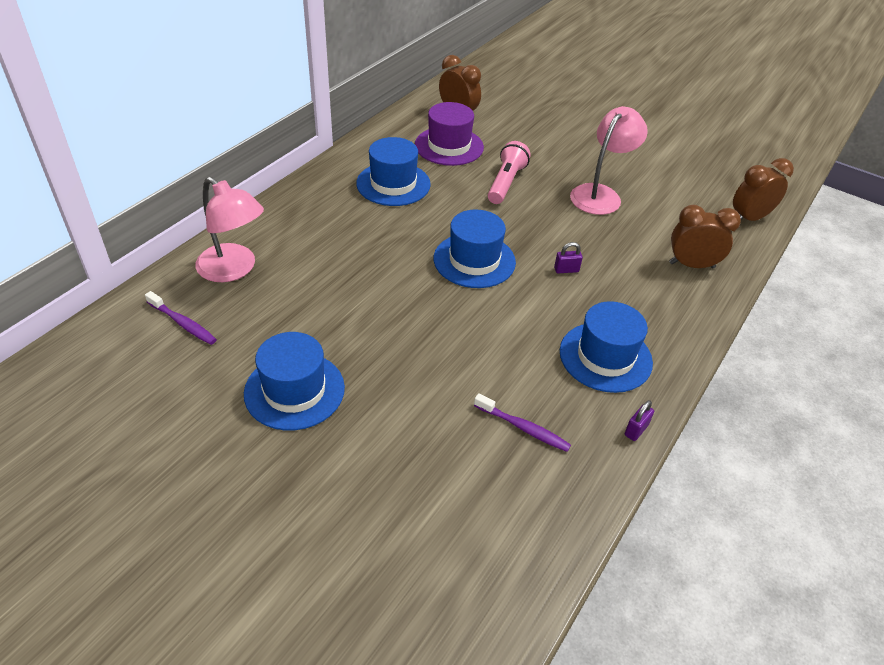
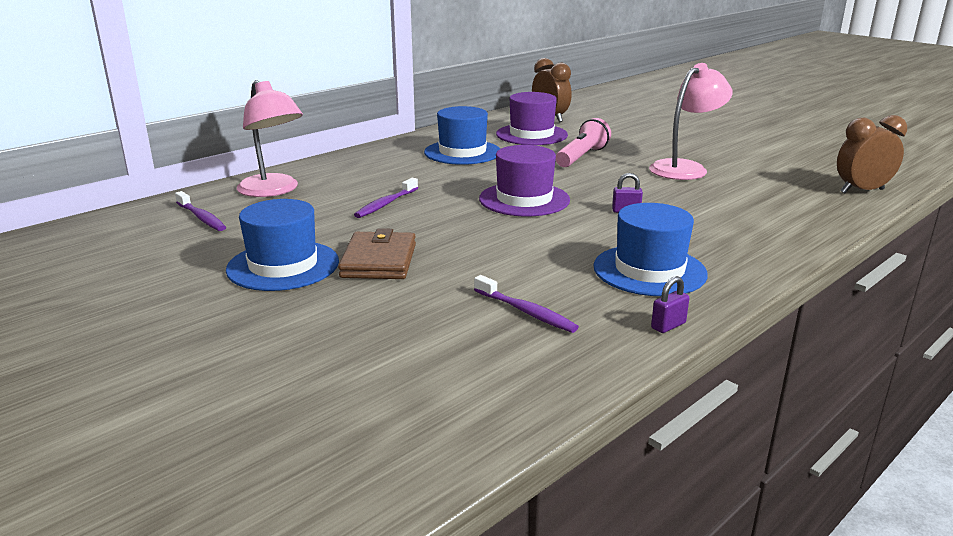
camera: 15 degrees right, 20 degrees down
(351, 281) = (386, 204): none -> purple toothbrush
(377, 372) = (379, 261): none -> brown wallet
(474, 260) = (524, 199): blue hat -> purple hat
(691, 265) = (780, 217): brown clock -> none

